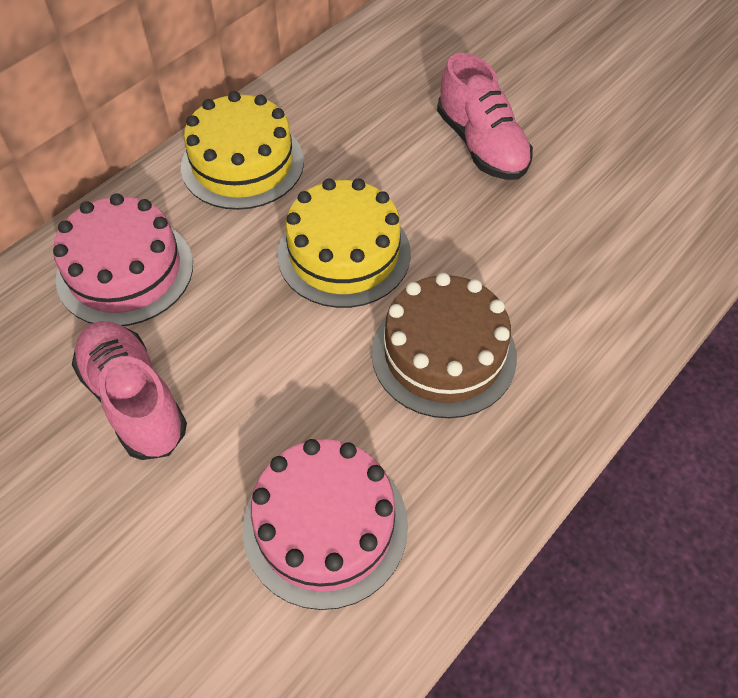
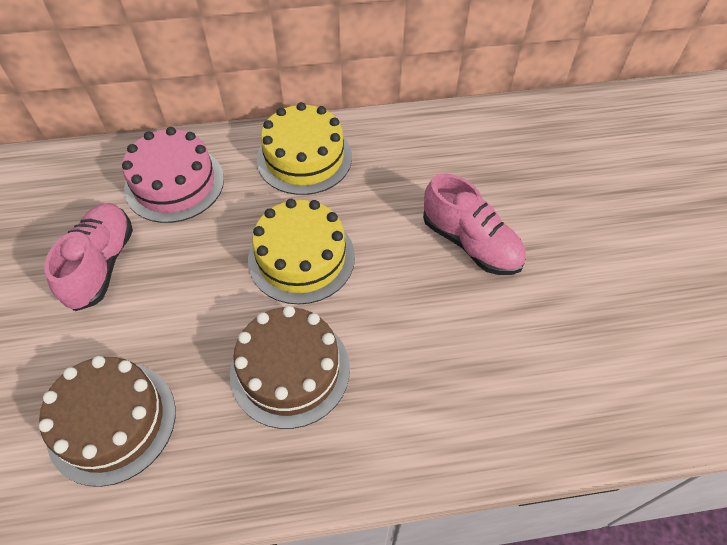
camera: 40 degrees right, 0 degrees up
(325, 526) = (112, 422): pink cake -> brown cake
(481, 145) = (470, 243): pink shoe -> pink shoe turned 60 degrees counterclockwise

